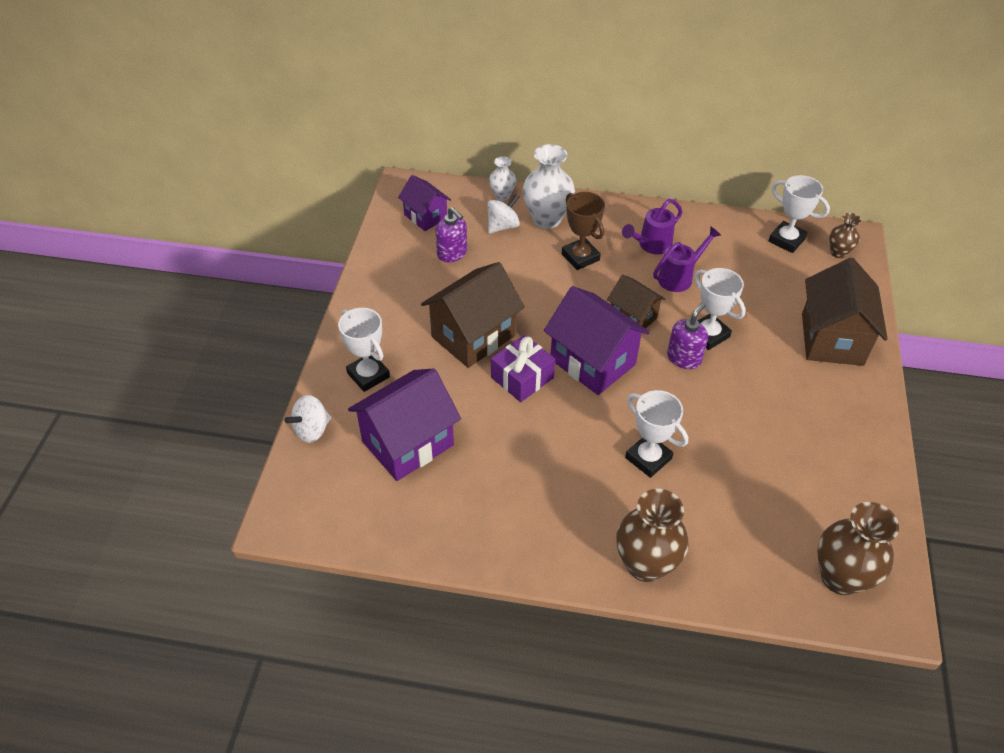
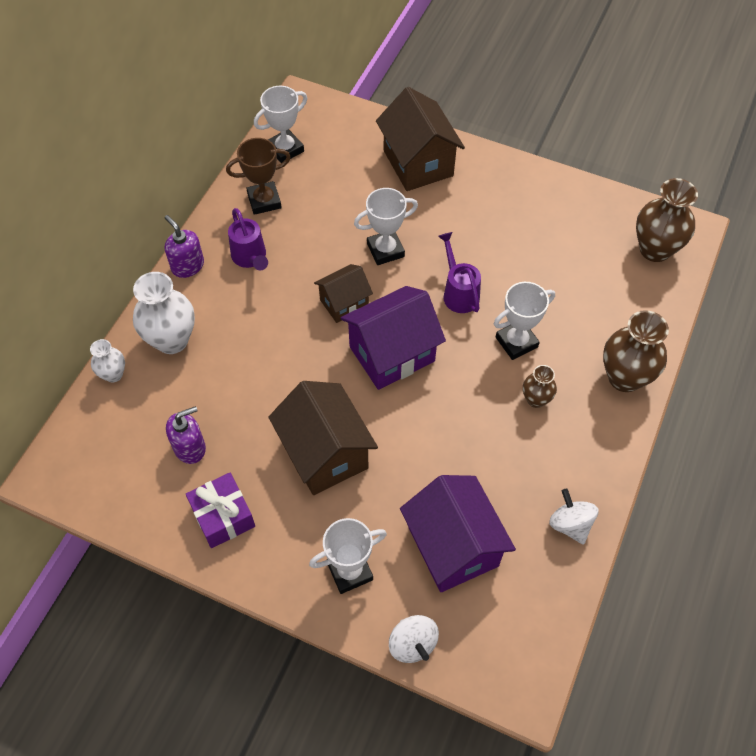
camera: 75 degrees left, 10 degrees up
(425, 216) = (115, 464): purple house -> none
(503, 226) = (165, 386): white spinning top -> white spinning top (570, 524)
(522, 377) = (395, 421): purple gift -> purple gift (223, 516)
(580, 257) = (243, 324): brown trophy -> brown trophy (264, 201)
(679, 277) = (303, 249): purple watering can -> purple watering can (459, 293)
(684, 358) = (408, 278): purple soap dispenser -> purple soap dispenser (187, 266)
(832, 339) = (418, 163): brown house -> brown house turned 45 degrees clockwise
(838, 252) = (316, 118): brown vase -> brown vase (536, 399)

